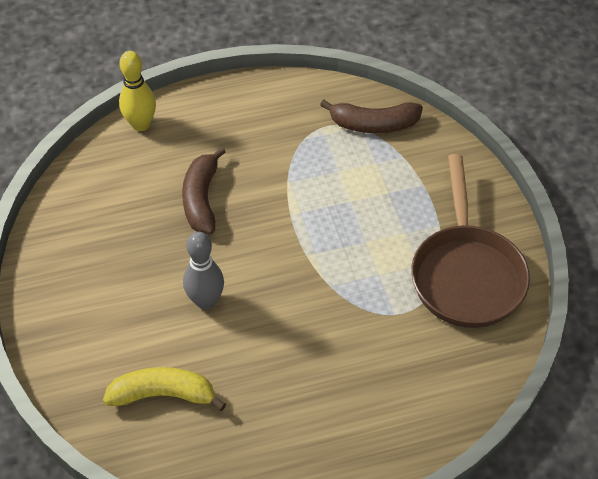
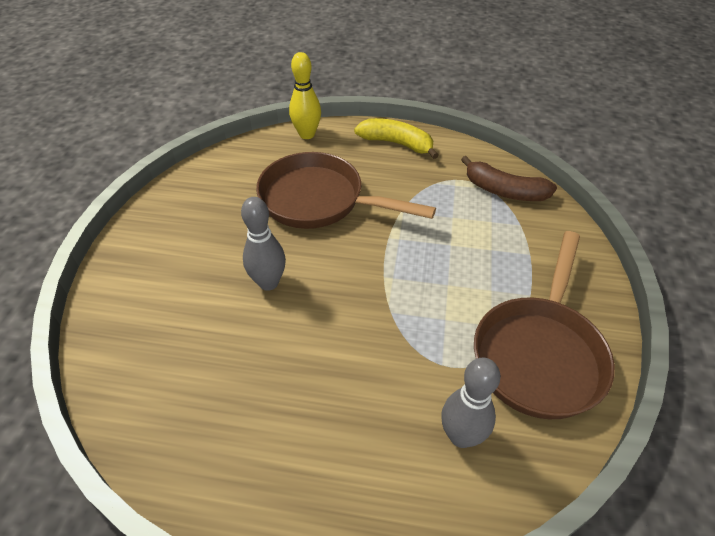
camera: 25 degrees right, 5 degrees down
(163, 395) = (175, 352): yellow banana -> yellow banana (397, 144)
(201, 199) = (319, 200): brown banana -> brown pan
(434, 364) = (461, 436): none -> grey bowling pin

